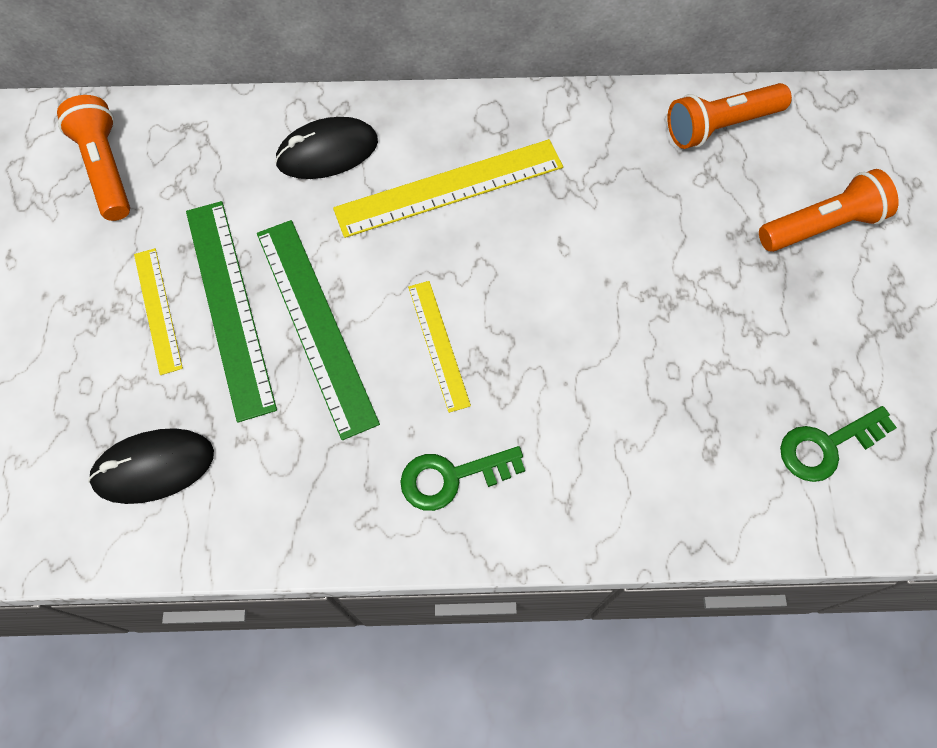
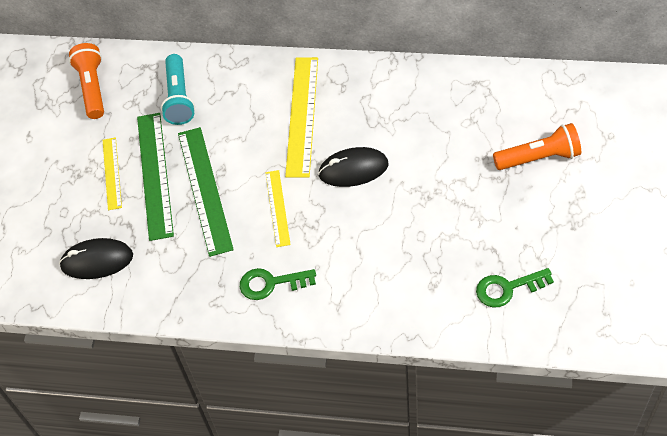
camera: 15 degrees right, 10 degrees down
(249, 174) = (179, 98): none -> turquoise flashlight
(327, 152) = (229, 88): black mouse -> black mouse (353, 169)
(449, 188) = (302, 115): yellow ruler -> yellow ruler turned 75 degrees counterclockwise
(720, 126) = (487, 90): orange flashlight -> none

